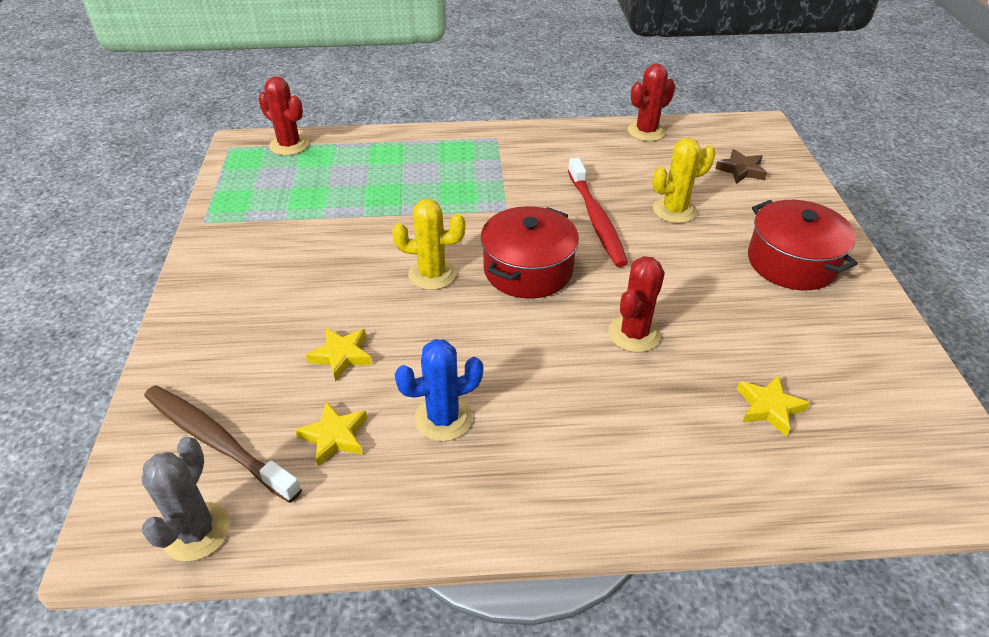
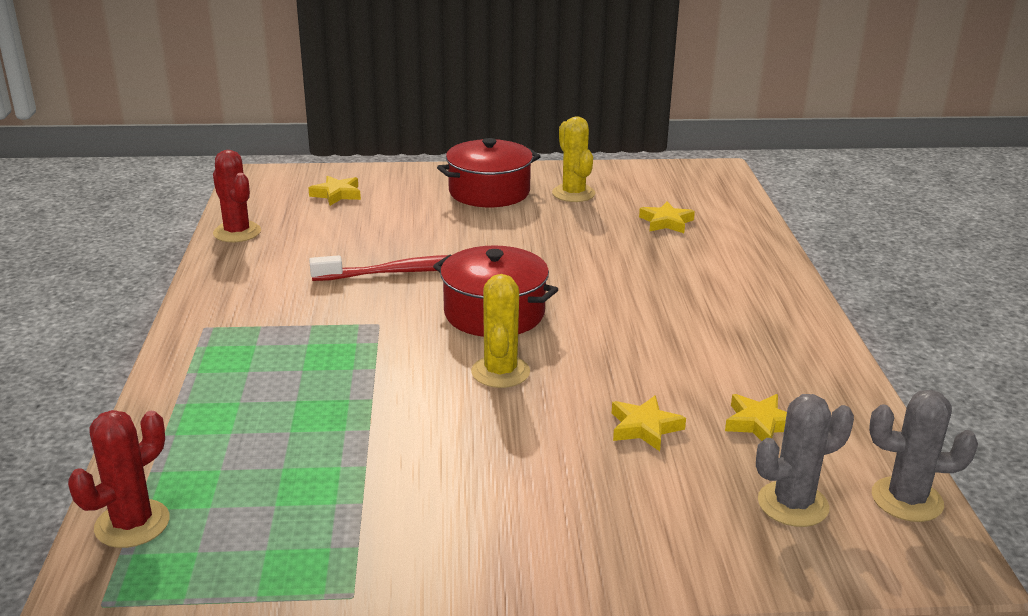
camera: 90 degrees left, 15 degrees down
(217, 441) = (793, 504): brown toothbrush -> grey cactus
(443, 418) = (717, 362): blue cactus -> none
(634, 334) = (589, 265): red cactus -> none
(674, 210) = (400, 232): yellow cactus -> yellow cactus (573, 194)
(741, 170) = (337, 194): brown star -> yellow star

